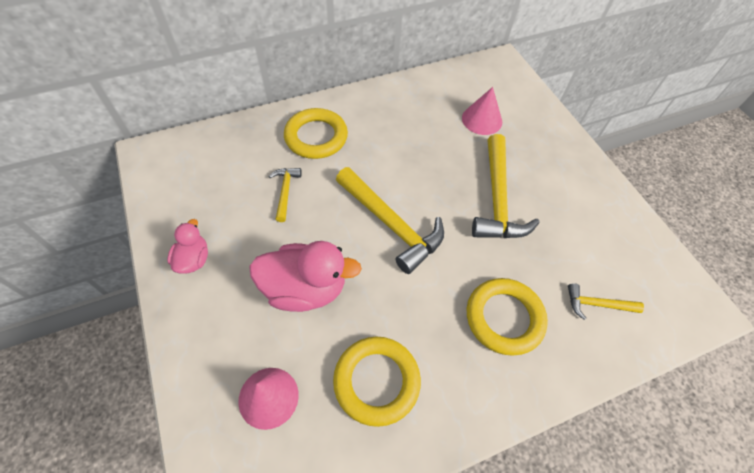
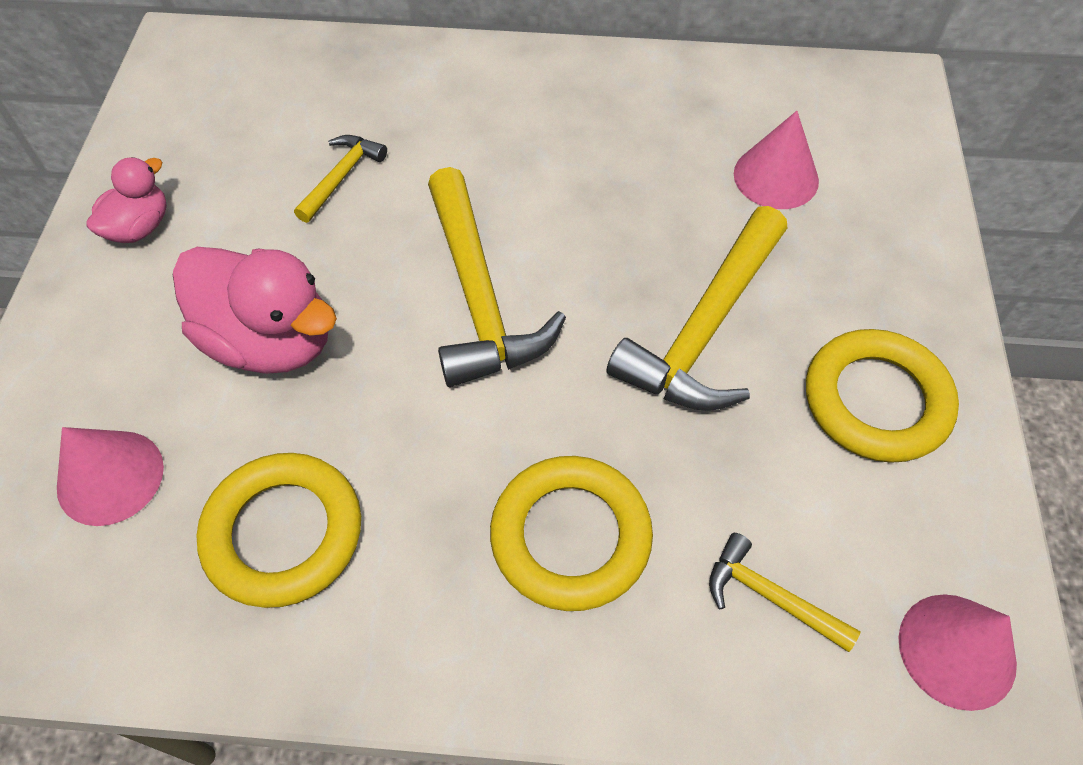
camera: 30 degrees right, 0 degrees up
(316, 137) = (450, 106): yellow ring -> yellow ring (876, 401)
(674, 292) = (957, 650): none -> pink cone

